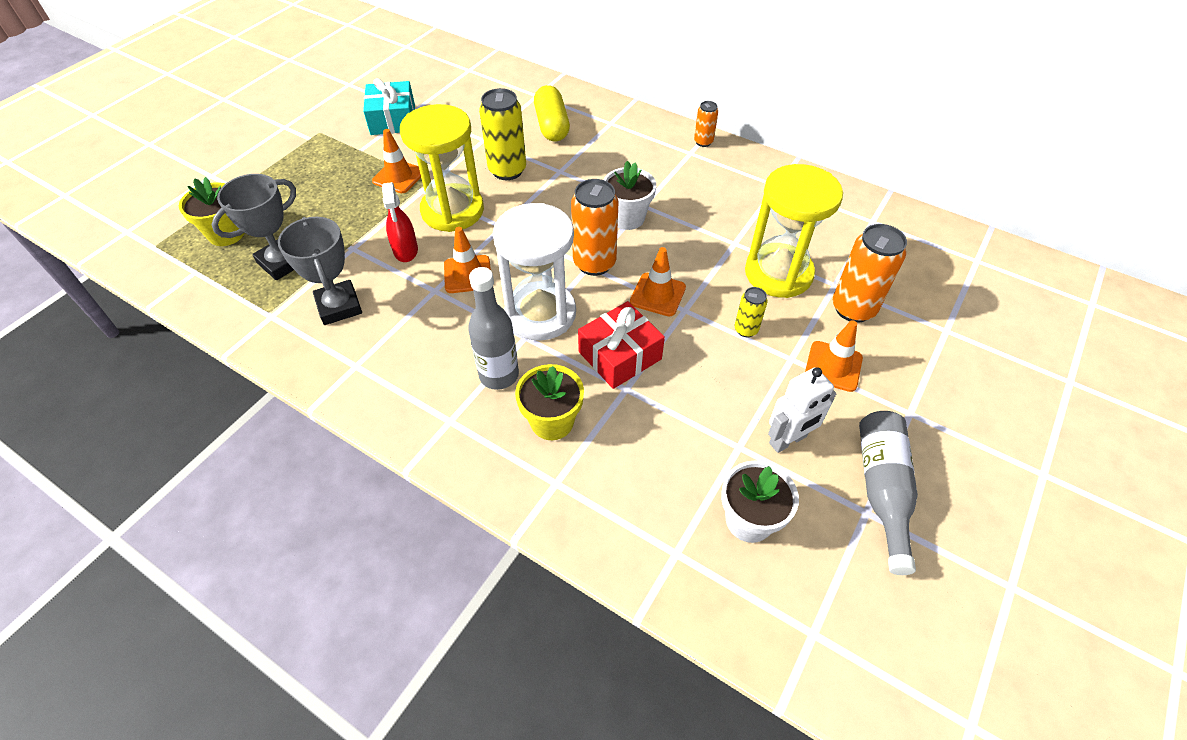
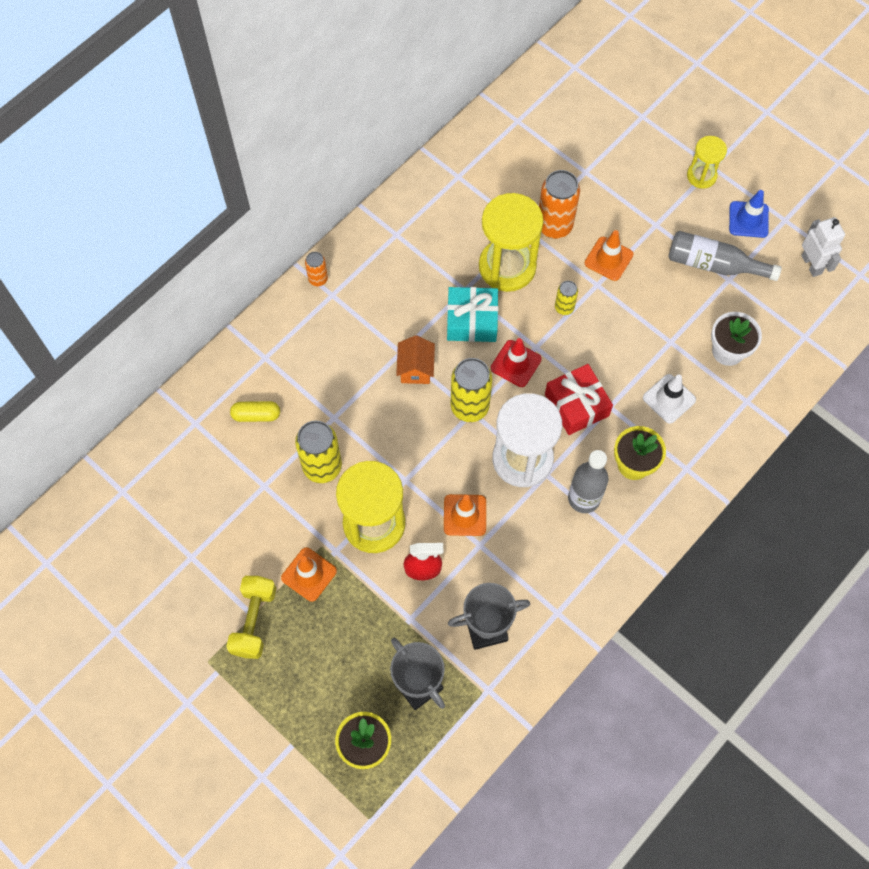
camera: 80 degrees left, 15 degrees up
(354, 151) = (254, 621): none -> yellow dumbbell
(393, 119) = (203, 580): turquoise gift -> turquoise gift (472, 321)
(551, 126) = (256, 415): yellow capsule -> yellow capsule, size x0.64
(594, 263) = (469, 407): orange can -> yellow can
(627, 218) = (416, 369): white flower pot -> orange house
(653, 452) = (669, 399): none -> white traffic cone
(657, 295) = (516, 363): orange traffic cone -> red traffic cone
(788, 440) = (669, 309): white robot -> white robot (811, 264)
(982, 531) = (748, 219): none -> blue traffic cone
(1020, 461) = (701, 176): none -> yellow hourglass

